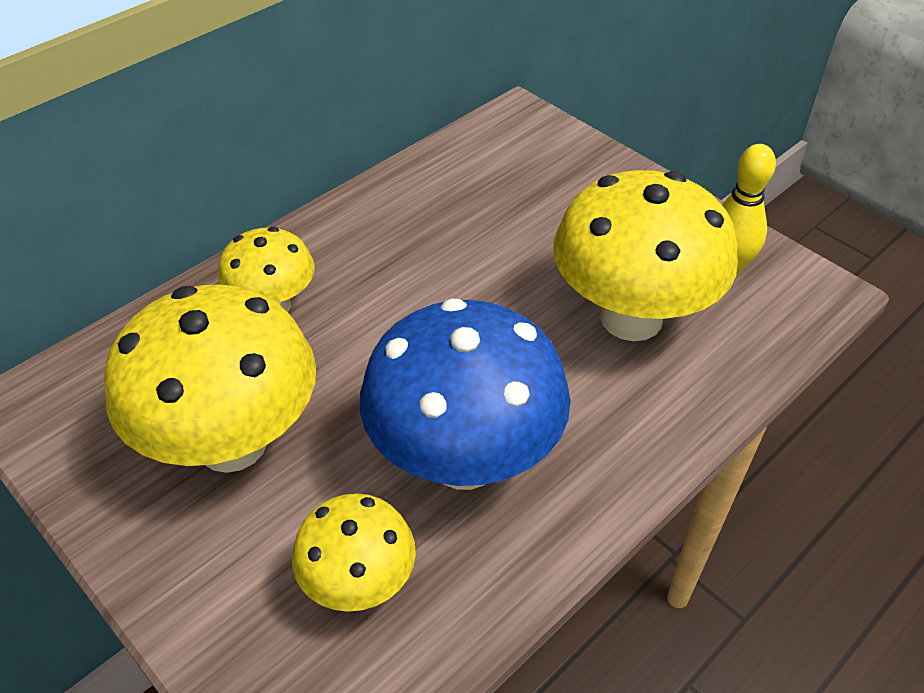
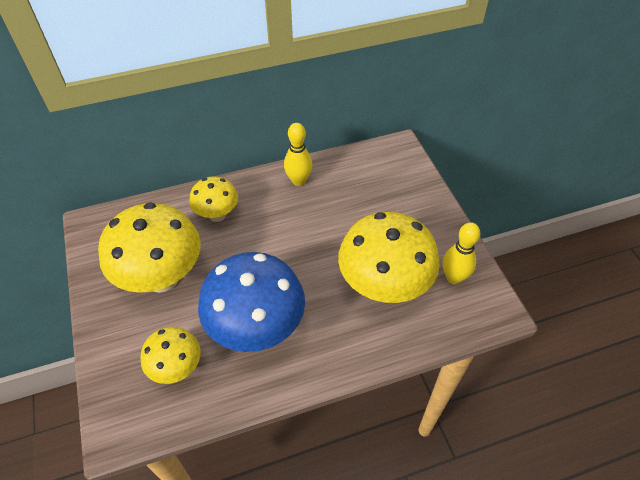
camera: 25 degrees right, 5 degrees up
(386, 209) = (298, 181): none -> yellow bowling pin

